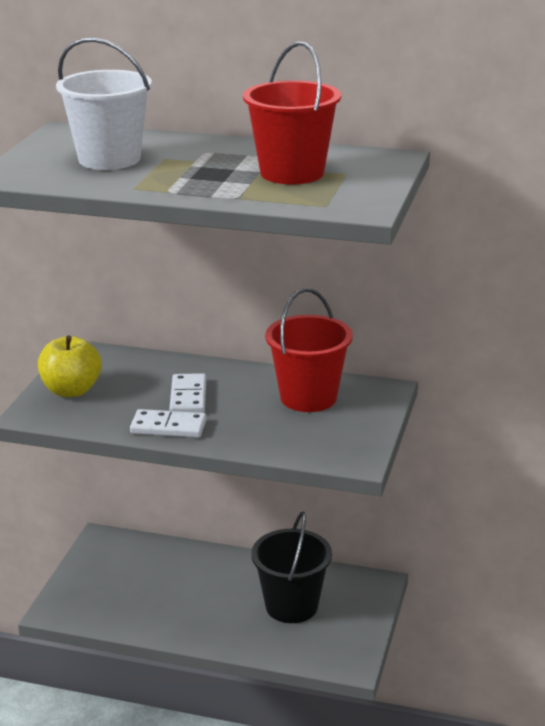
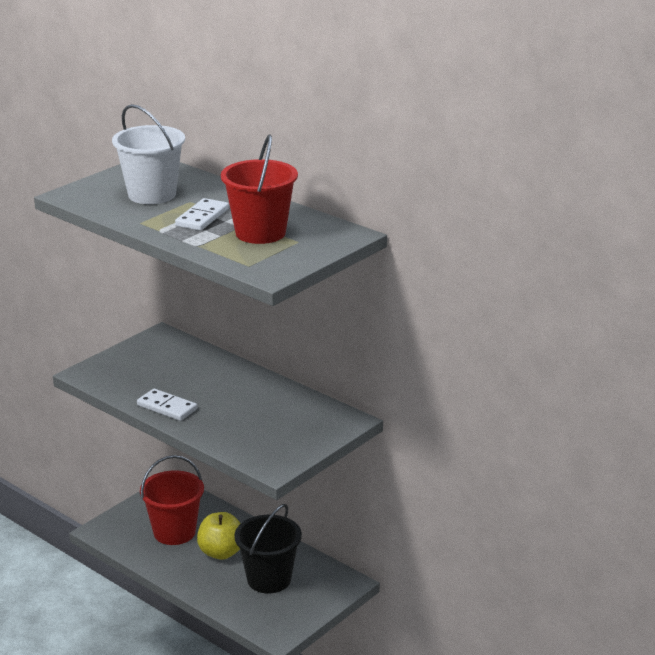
camera: 25 degrees right, 0 degrees up
(71, 390) = (126, 362): yellow apple -> yellow apple (221, 552)
(188, 397) = (201, 388): white domino -> white domino (202, 217)
(308, 397) = (286, 411): red bucket -> red bucket (174, 532)

